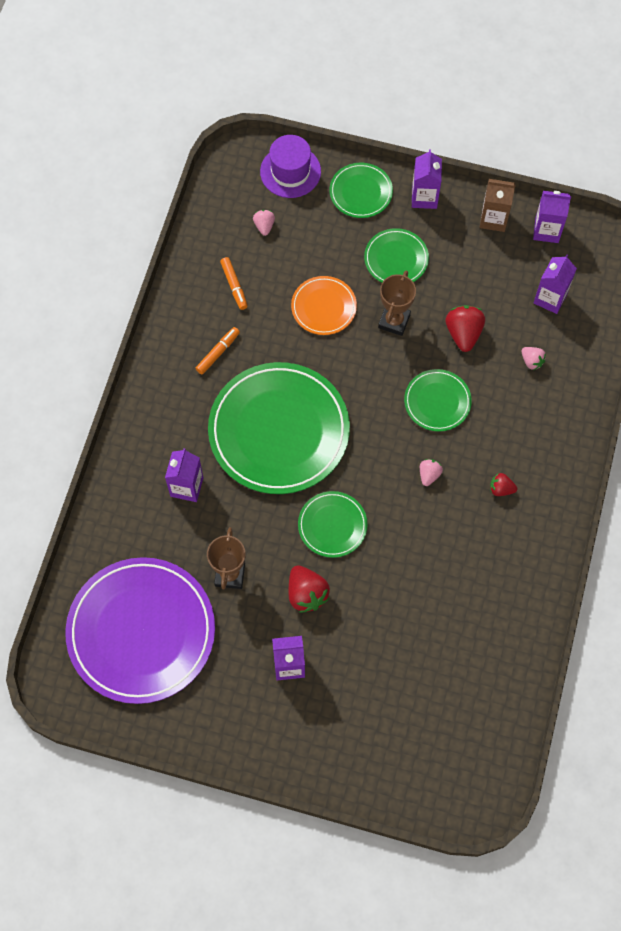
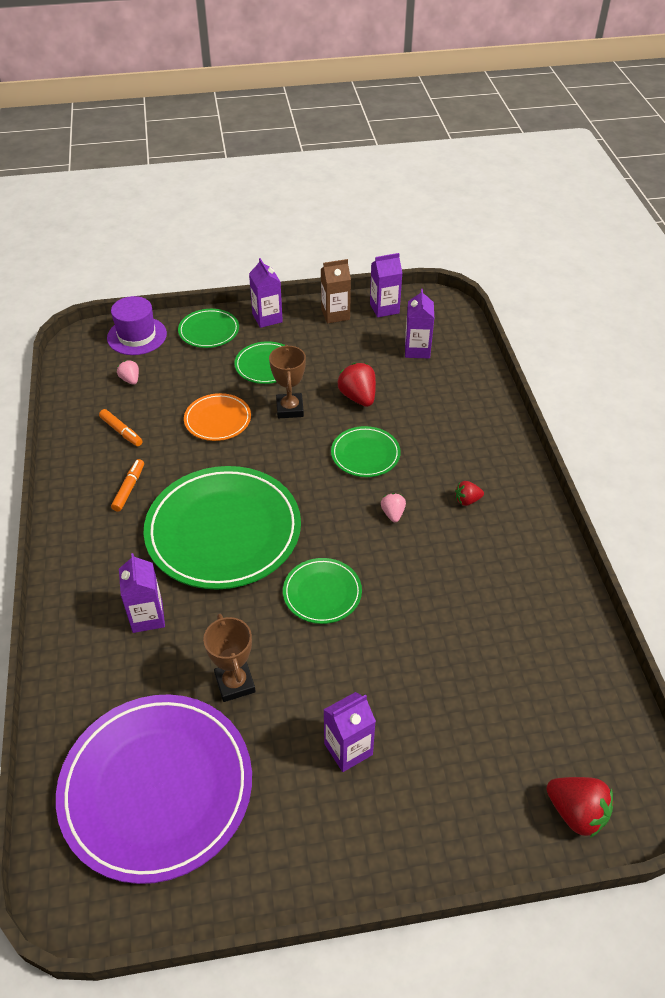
camera: 25 degrees left, 20 degrees down
(306, 594) = (329, 668): red strawberry -> red strawberry (576, 812)
(532, 361) = (430, 397): pink strawberry -> none

